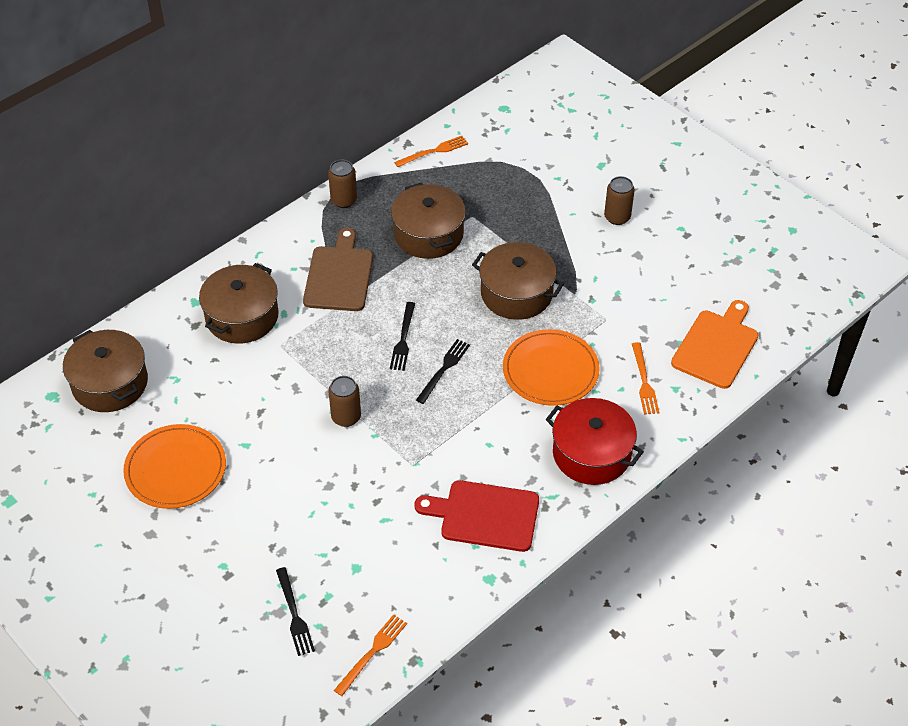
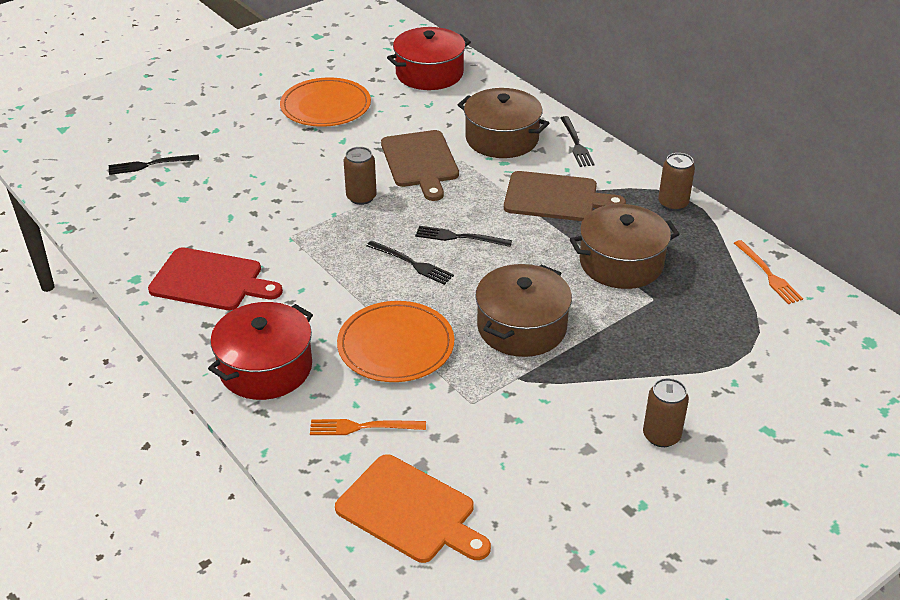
camera: 95 degrees right, 10 degrees down
(110, 383) = (429, 73): brown pot -> red pot
(250, 262) = (576, 143): none -> black fork
(284, 376) = (420, 162): none -> brown cutting board
(372, 653) = (90, 205): orange fork -> none
(484, 515) = (211, 280): red cutting board -> red cutting board turned 90 degrees clockwise

